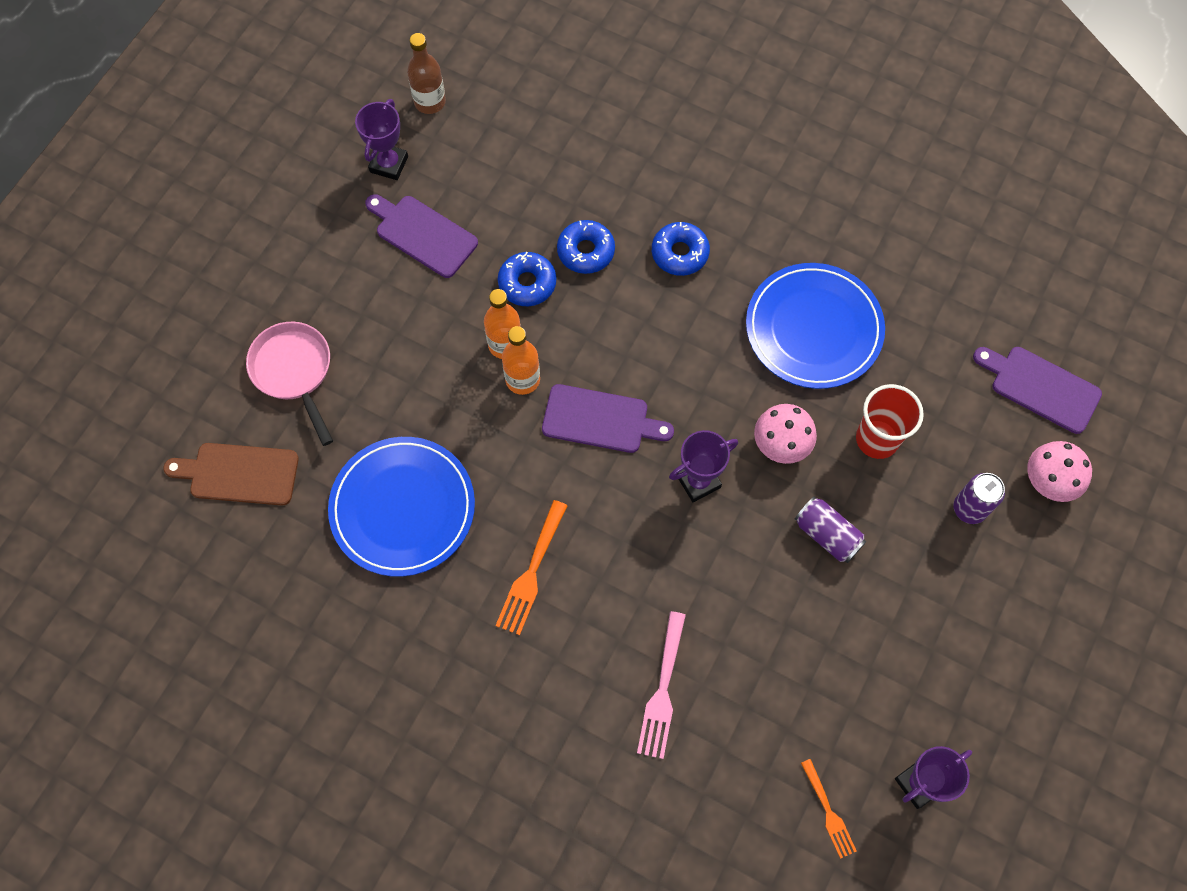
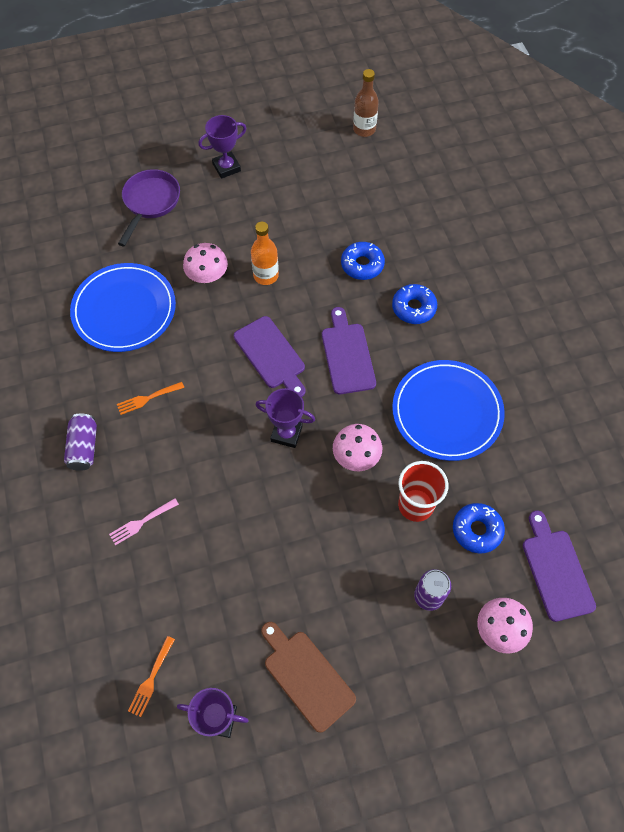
camera: 45 degrees right, 5 degrees down
(239, 473) = (71, 227): brown cutting board -> brown cutting board (306, 676)
(294, 372) = (150, 203): pink pan -> purple pan
(389, 164) = (308, 143): purple trophy -> purple trophy (226, 167)
(423, 234) = (287, 189): purple cutting board -> purple cutting board (347, 355)
(446, 396) = (207, 275): none -> pink mushroom
(522, 379) = (254, 300): orange bottle -> none
(527, 283) = (312, 255): blue donut -> blue donut (477, 530)
(531, 572) = (148, 398): orange fork -> orange fork, size x0.65
(662, 690) = (141, 522): pink fork -> pink fork, size x0.65
(827, 535) = (325, 529): purple can -> purple can (84, 447)

